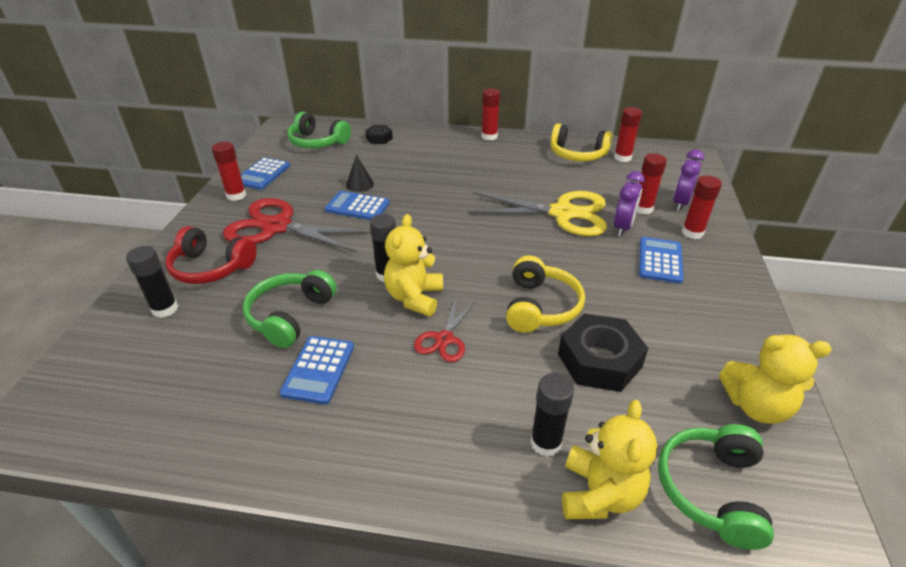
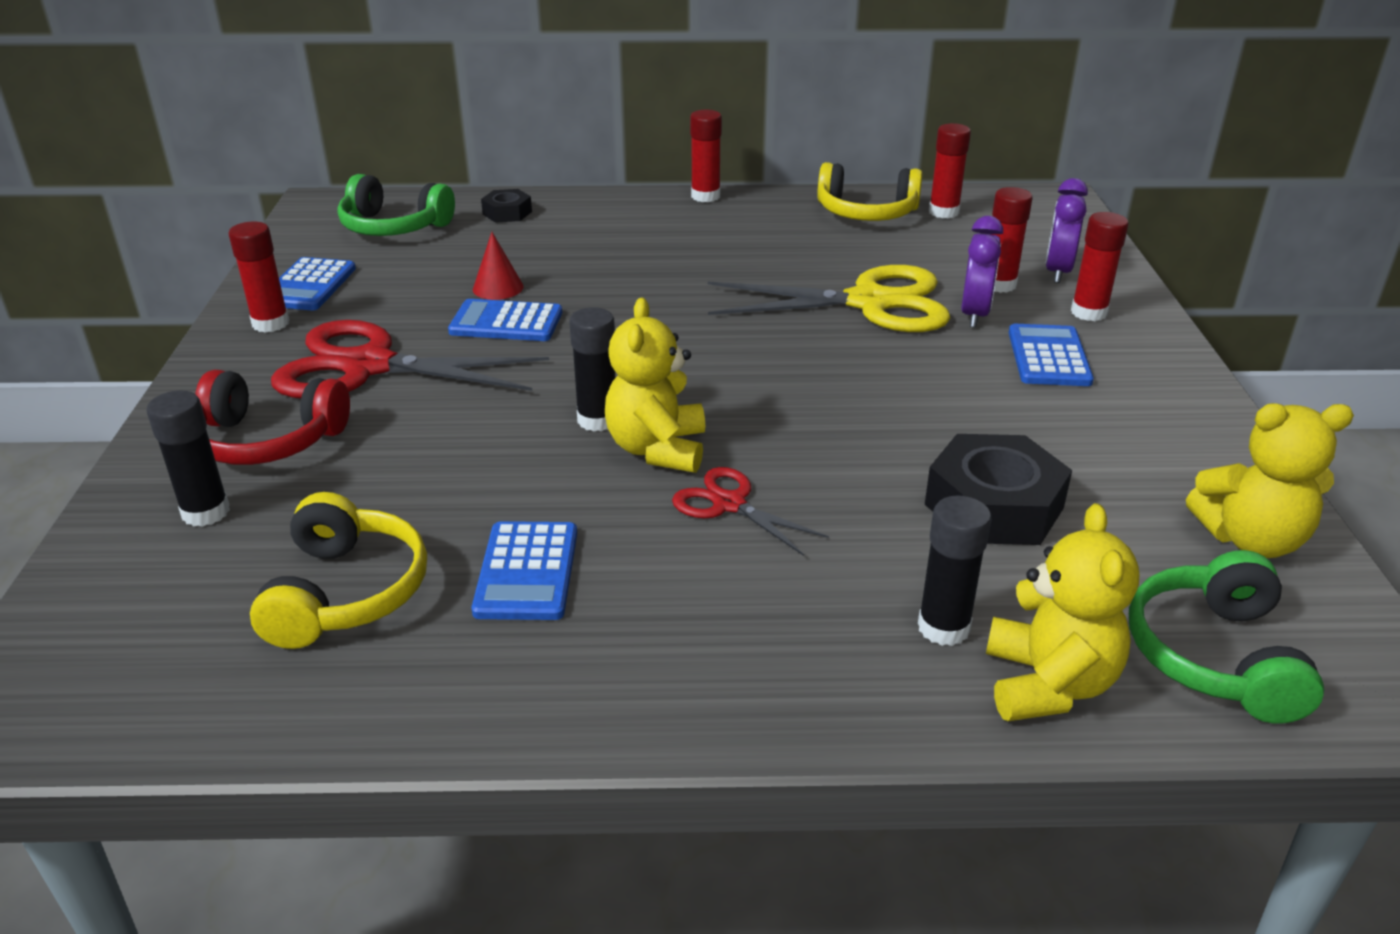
camera: 10 degrees left, 5 degrees down
(290, 316) = (446, 498): green headphones -> none
(360, 184) = (498, 288): black cone -> red cone
(444, 339) = (729, 504): red scissors -> red scissors turned 120 degrees clockwise
(540, 306) = (874, 441): yellow headphones -> yellow headphones (345, 593)

